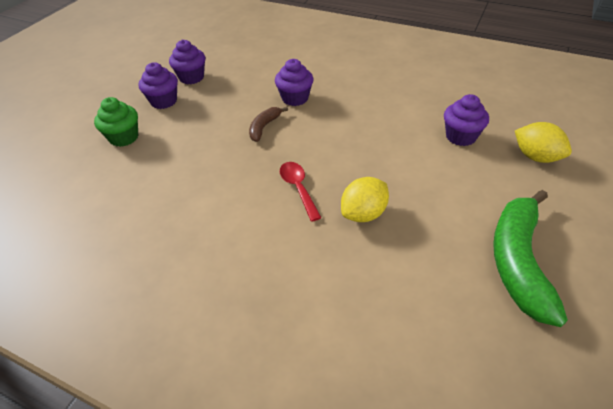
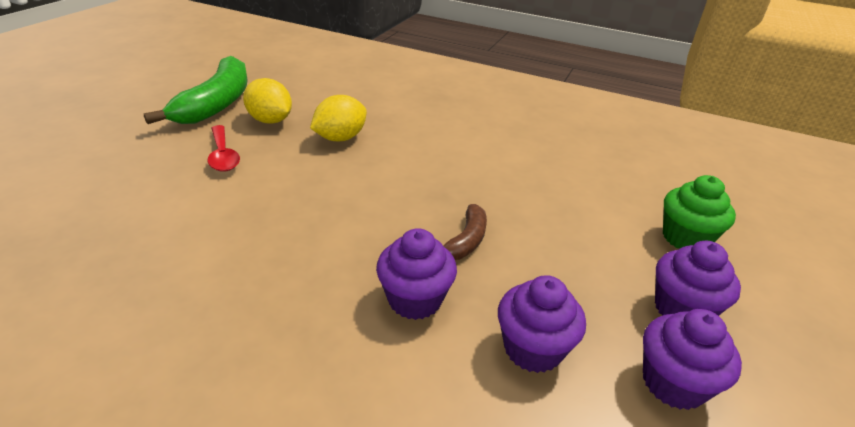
camera: 175 degrees right, 10 degrees down
(298, 188) = (409, 162): red spoon -> red spoon (223, 155)
(460, 136) = (159, 207): purple cupcake -> purple cupcake (532, 349)
(536, 157) = (86, 175): yellow lemon -> yellow lemon (270, 120)

